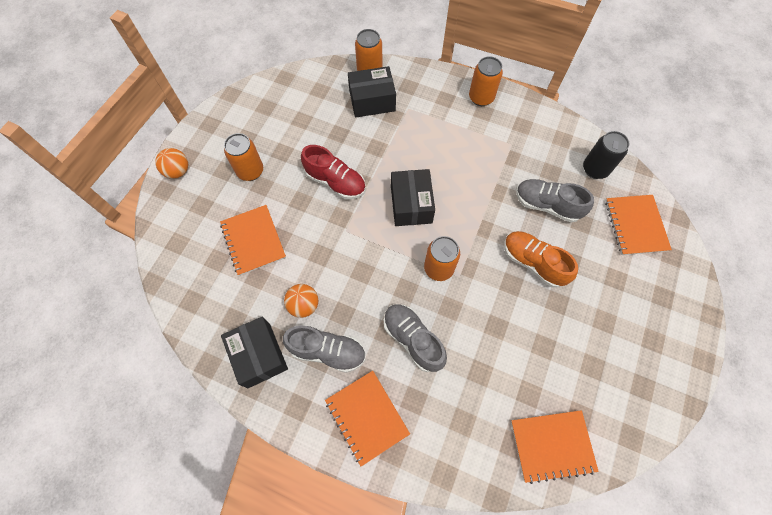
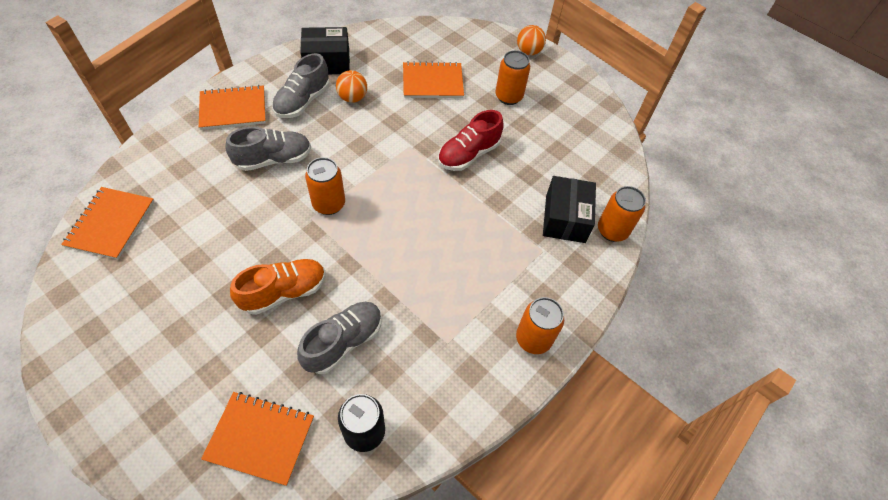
camera: 105 degrees right, 10 degrees down
(411, 204) = (412, 207): black box -> none

